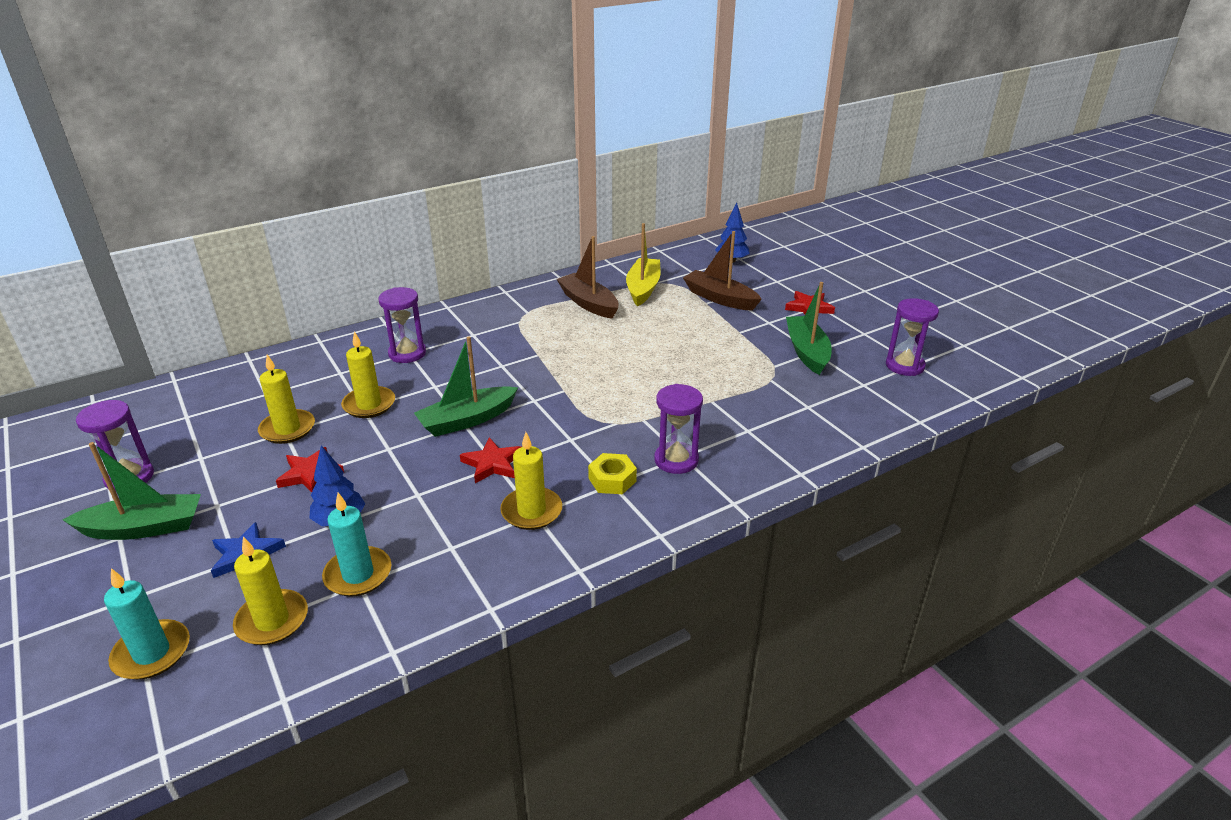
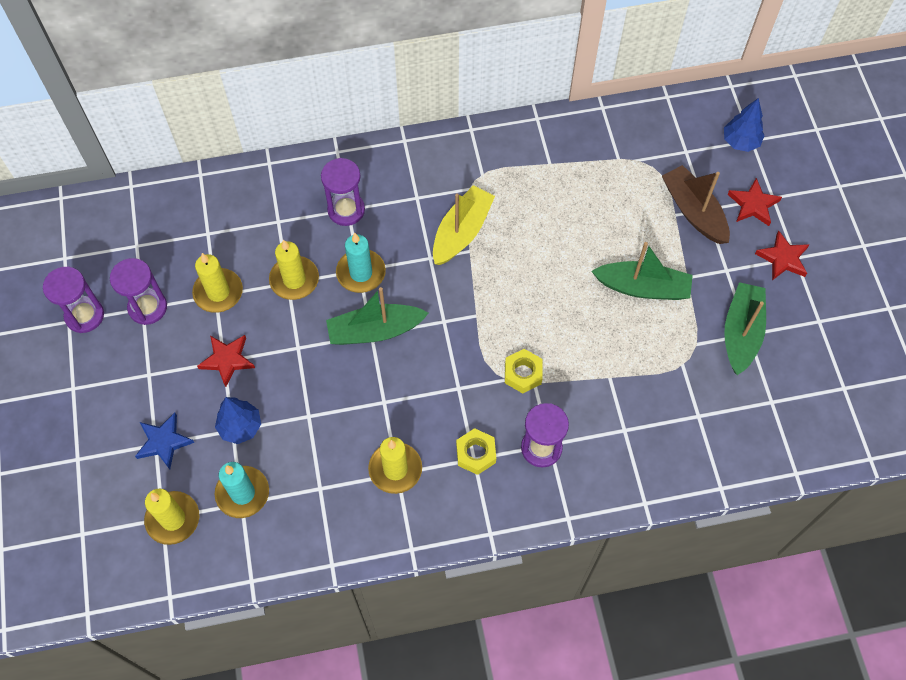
camera: 20 degrees right, 30 degrees up
(144, 528) = (91, 383): green boat -> green boat (643, 287)
(152, 653) = (87, 521): turquoise candle -> turquoise candle (361, 273)
(492, 464) = (380, 398): red star -> red star (753, 205)
(588, 303) = (550, 178): brown boat -> none
(629, 416) = (523, 373): none -> yellow nut
(643, 288) = (618, 167): yellow boat -> yellow boat (461, 232)
(904, 366) = (830, 387): purple hourglass -> purple hourglass (148, 307)

